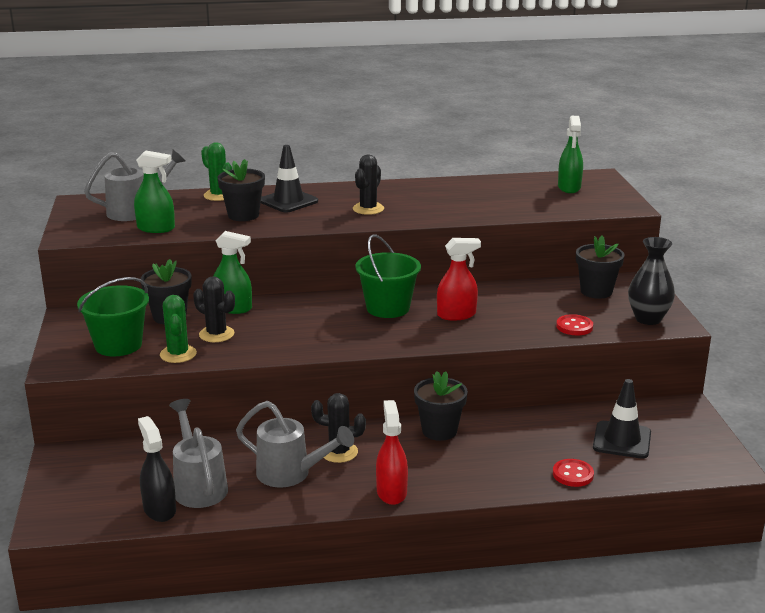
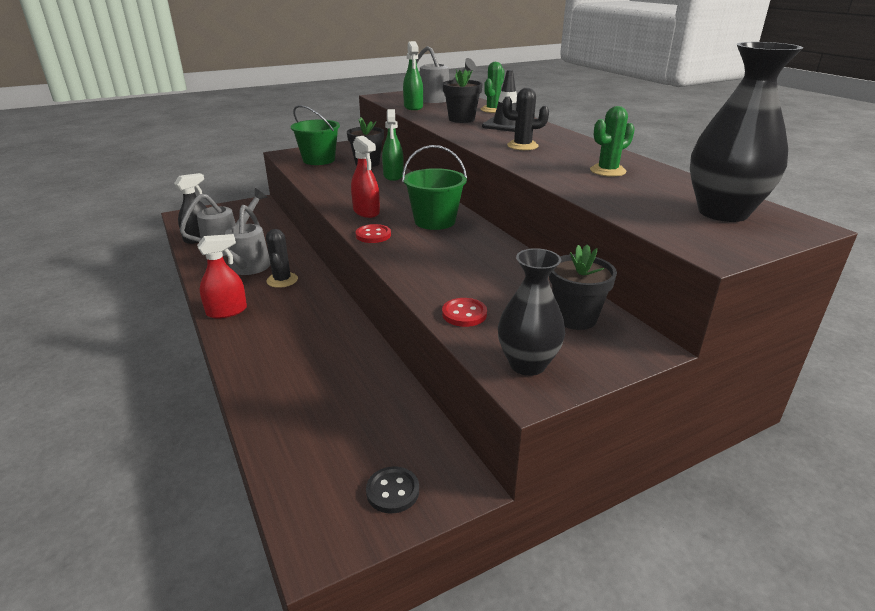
camera: 70 degrees right, 5 degrees up
(178, 354) = (313, 175): green cactus -> green cactus (607, 171)
(216, 334) = (348, 178): black cactus -> none
(439, 431) = (330, 316): black flower pot -> none
(456, 315) = (444, 250): red spray bottle -> red spray bottle (366, 212)
(569, 187) = (723, 212): green spray bottle -> black vase
(573, 474) = (270, 405): red button -> red button (373, 235)
(622, 440) = (352, 433): black traffic cone -> none
(687, 432) = (392, 491): none -> black button

